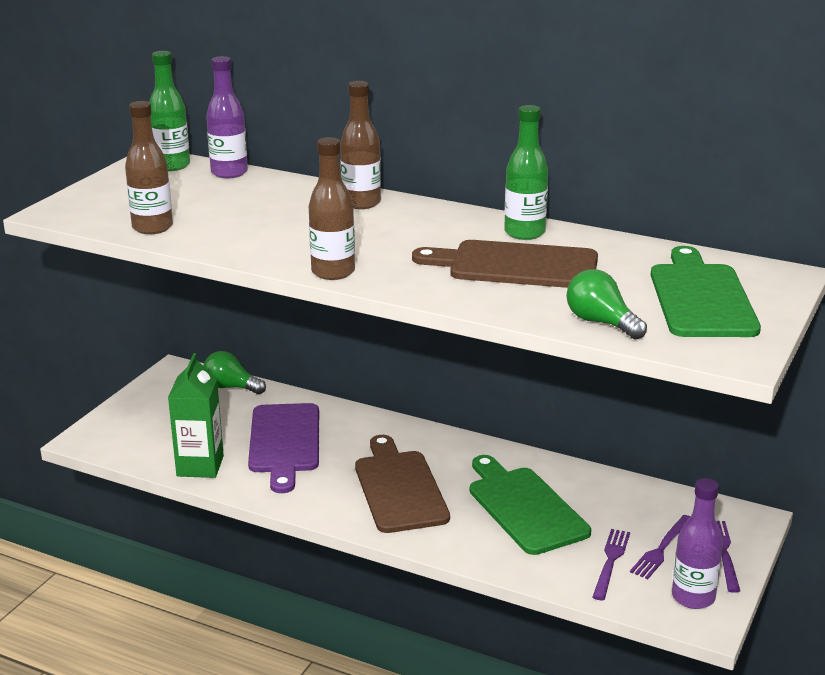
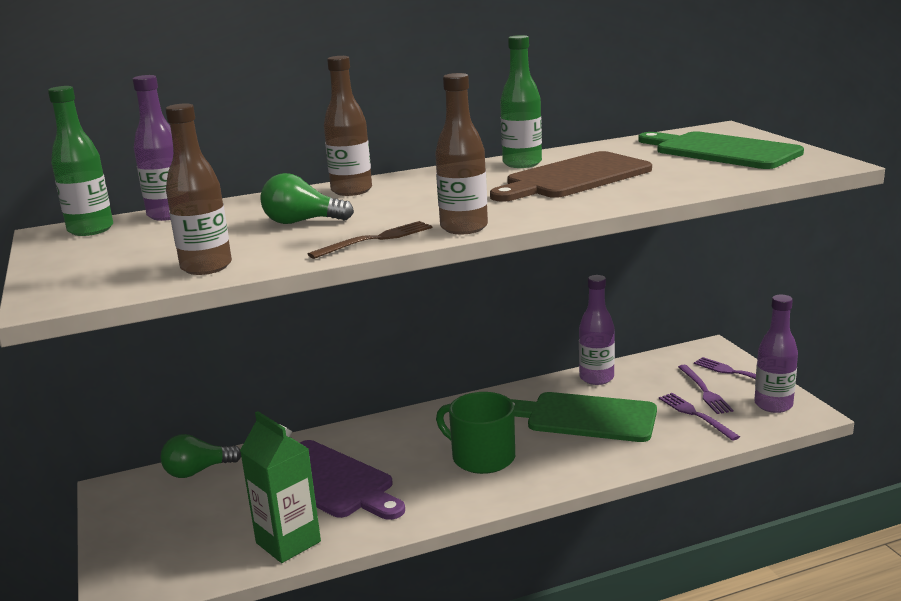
camera: 45 degrees left, 5 degrees down
(269, 254) = (376, 239): none -> brown fork
(399, 488) = (482, 457): brown cutting board -> green mug
(598, 483) = (596, 378): none -> purple bottle
(601, 323) = (716, 180): green light bulb -> green light bulb (302, 222)

